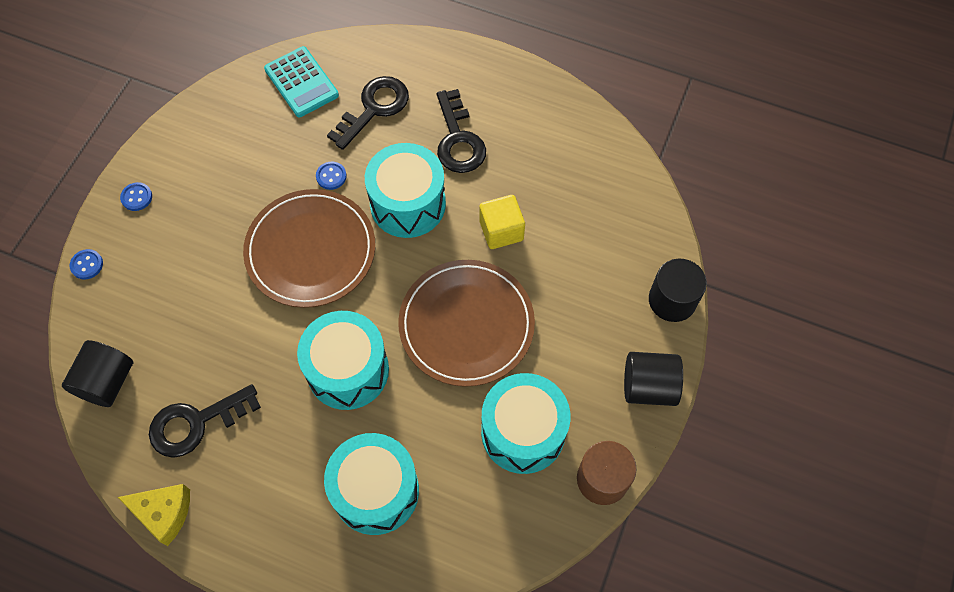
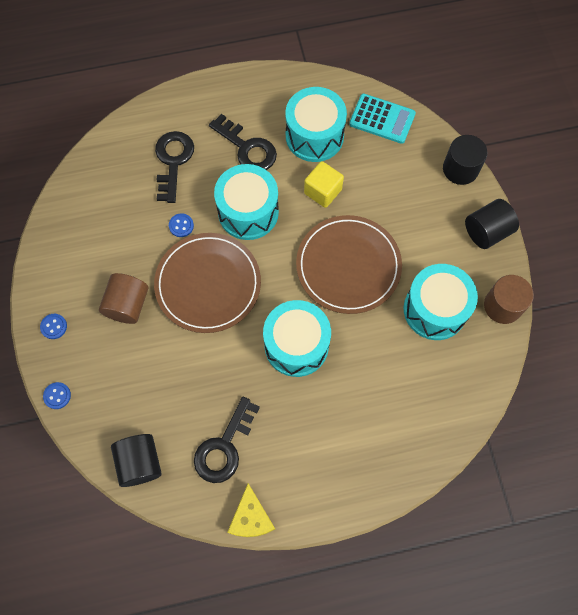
camera: 35 degrees left, 5 degrees up
(164, 513) = (251, 517): yellow cheese -> yellow cheese turned 105 degrees clockwise
(219, 221) = (127, 305): none -> brown cylinder
(301, 82) = (106, 174): turquoise calculator -> turquoise calculator (382, 119)
(376, 491) = (375, 408): turquoise drum -> turquoise drum (314, 136)

